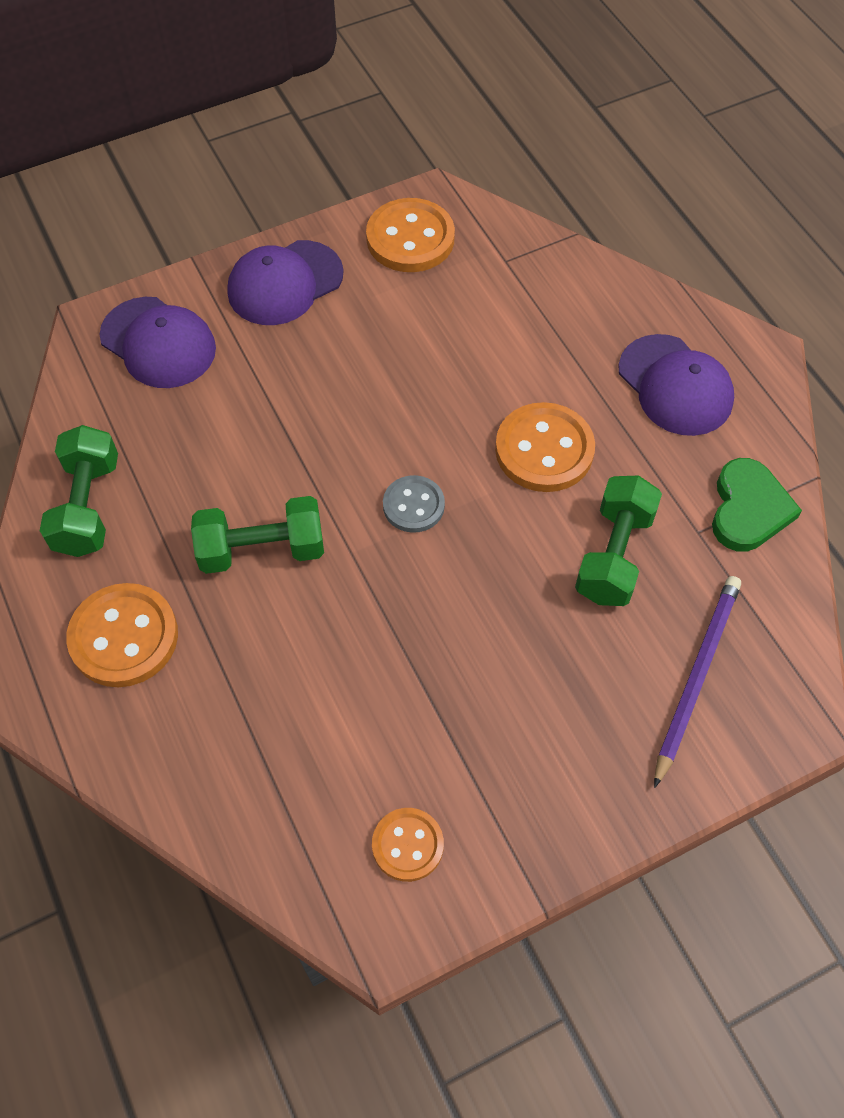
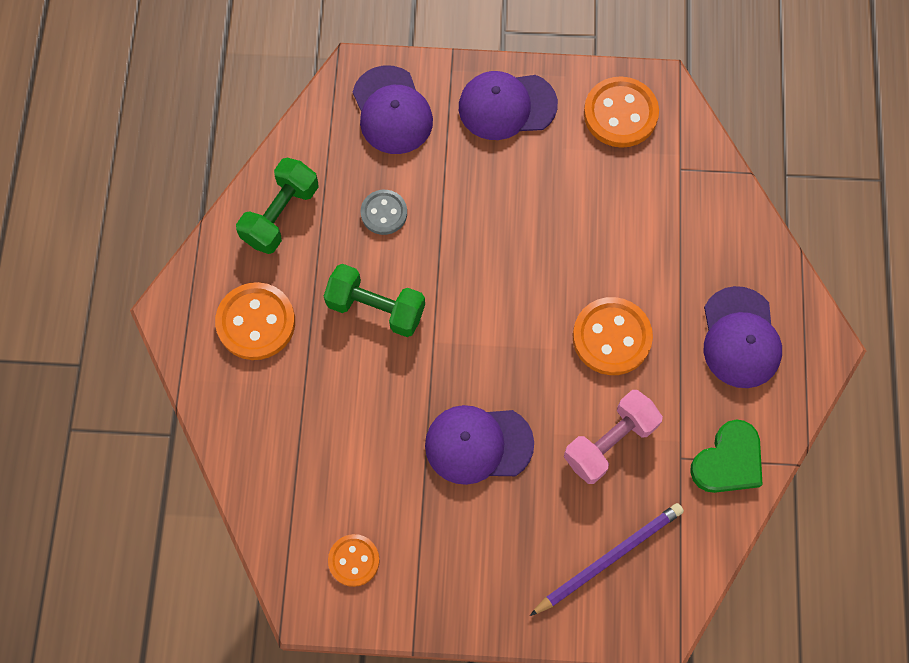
camera: 30 degrees right, 10 degrees up
(413, 505) = (495, 330): grey button -> grey button (384, 213)
(472, 633) = (478, 444): none -> purple cap
(614, 555) = (610, 442): green dumbbell -> pink dumbbell

